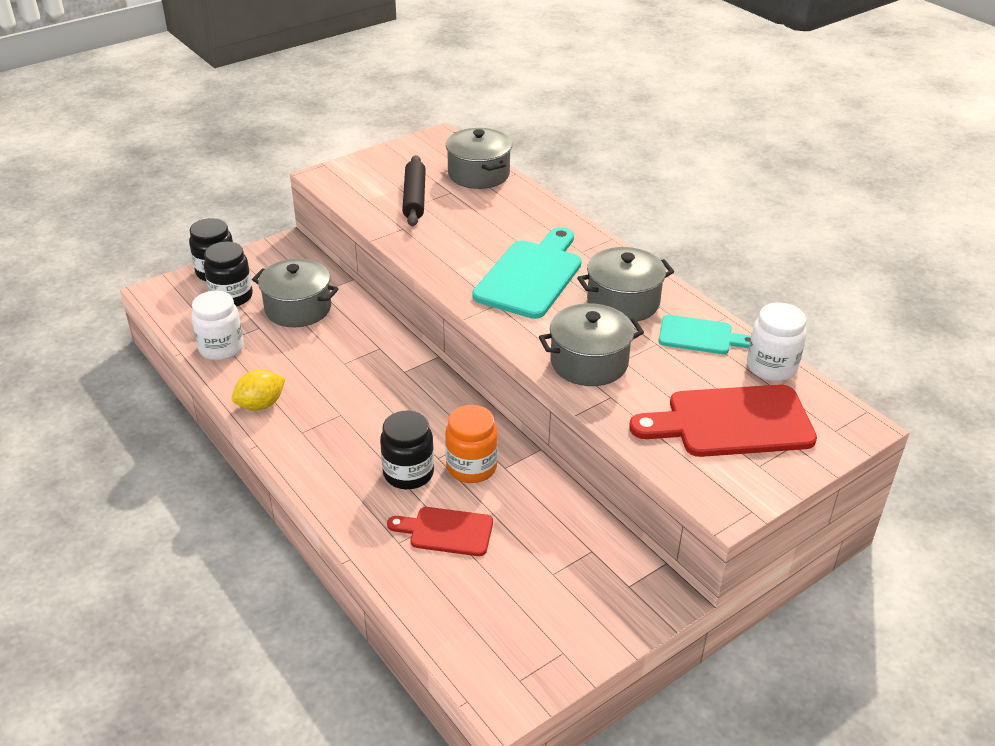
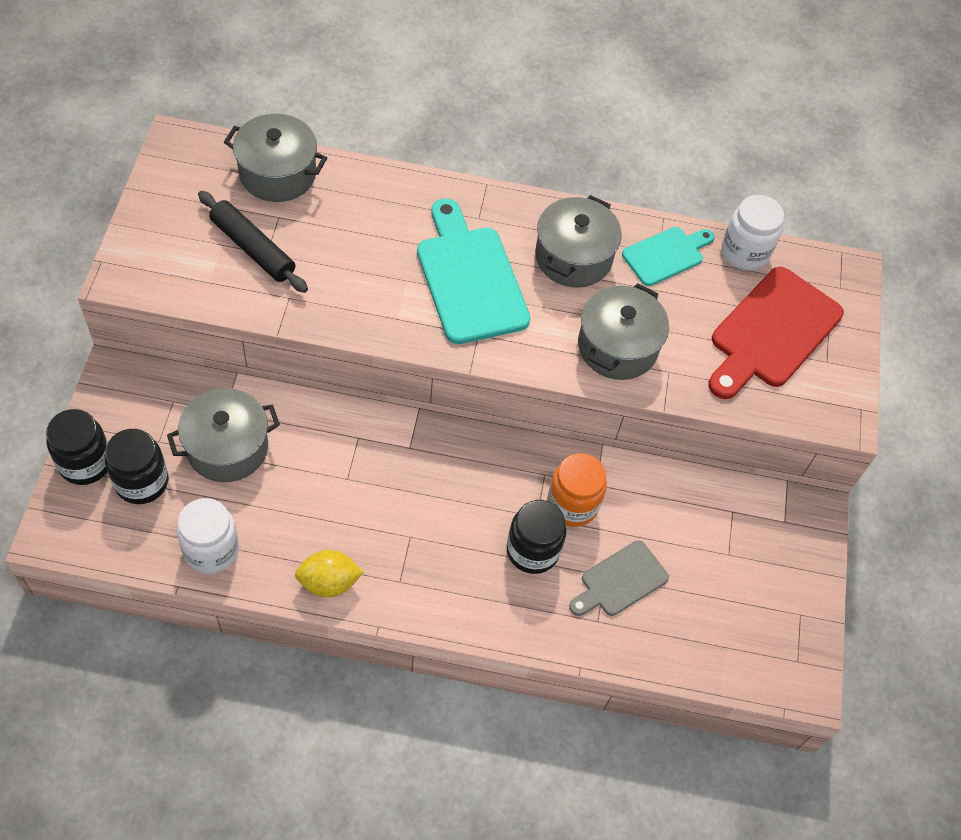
camera: 50 degrees left, 20 degrees up
(261, 405) = (329, 582): yellow lemon -> yellow lemon turned 75 degrees clockwise
(446, 531) = (620, 581): red cutting board -> grey cutting board

